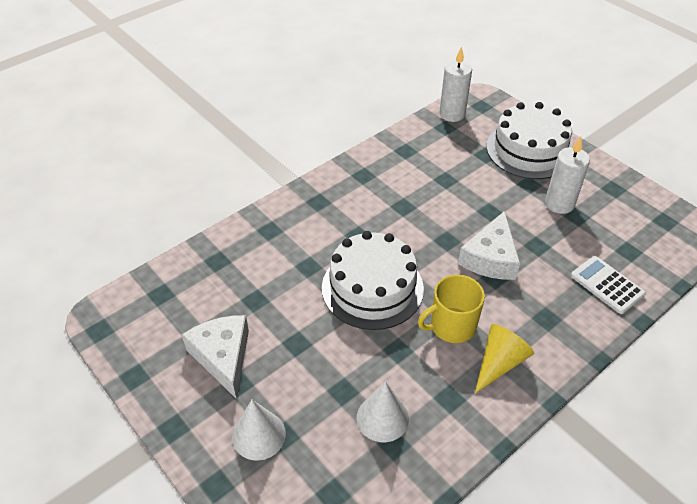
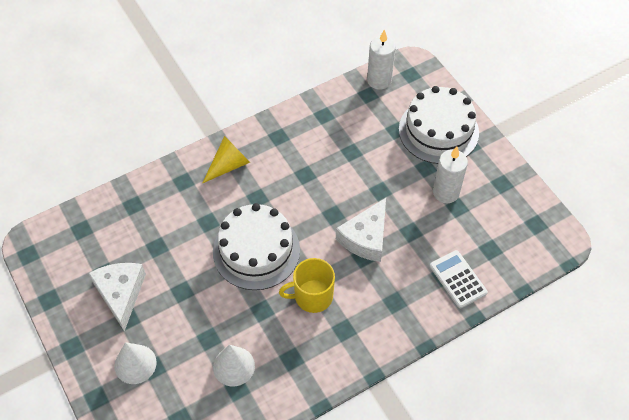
camera: 10 degrees right, 10 degrees up
(499, 363) = (341, 335): yellow cone -> yellow cone (229, 165)

